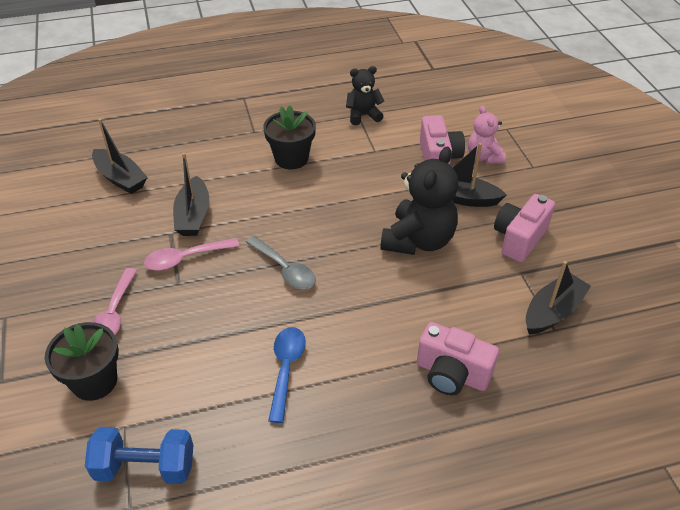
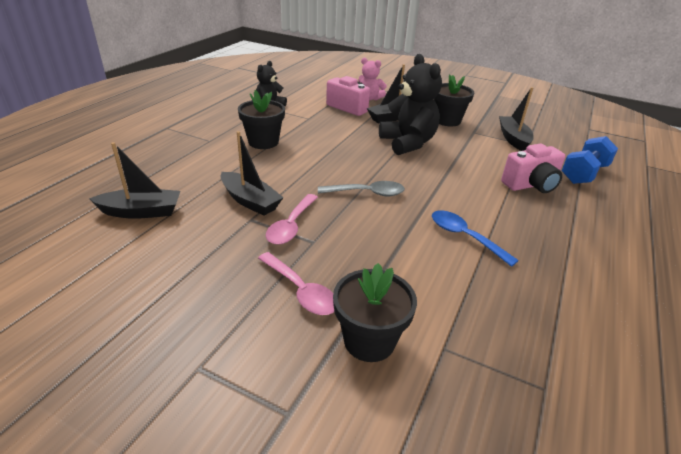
camera: 50 degrees left, 10 degrees down
(145, 467) = (504, 355): blue dumbbell -> blue dumbbell (584, 174)
(519, 239) = (447, 120): pink camera -> black flower pot

